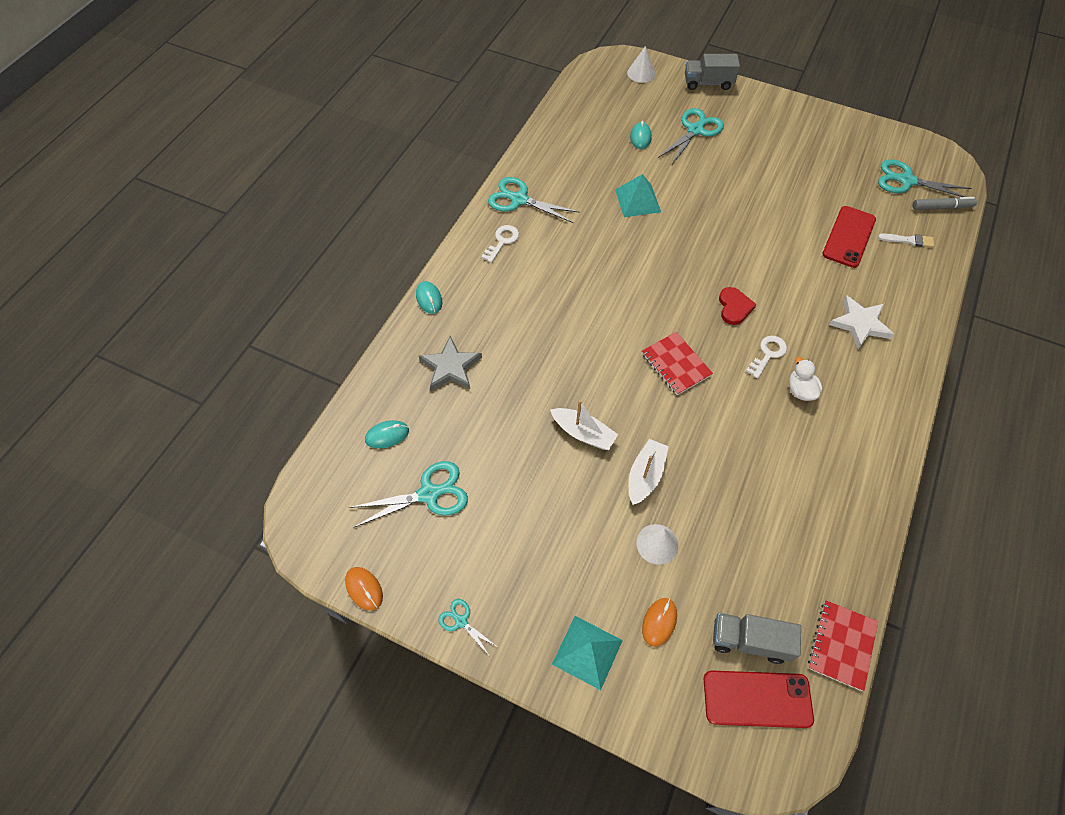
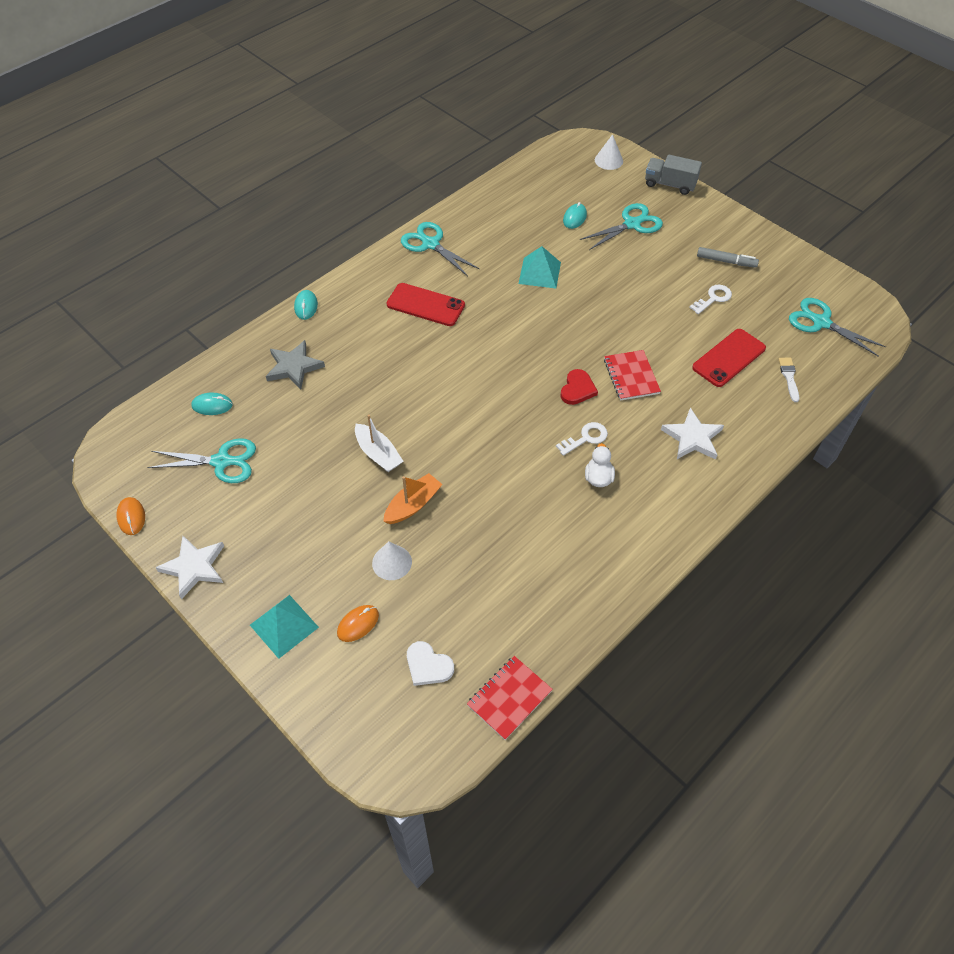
camera: 20 degrees right, 5 degrees down
(461, 621) = (194, 567): turquoise scissors -> white star
(502, 241) = (395, 276): white key -> white key (713, 298)
(645, 476) = (413, 505): white boat -> orange boat
(676, 364) = (494, 422): red notebook -> red notebook (631, 376)
(749, 641) = (428, 665): grey truck -> white heart
(757, 699) = (408, 713): red phone -> red phone (425, 305)
(908, 240) = (789, 377): white brush -> white brush turned 120 degrees counterclockwise
(941, 207) = (843, 356): grey marker -> grey marker (726, 261)

